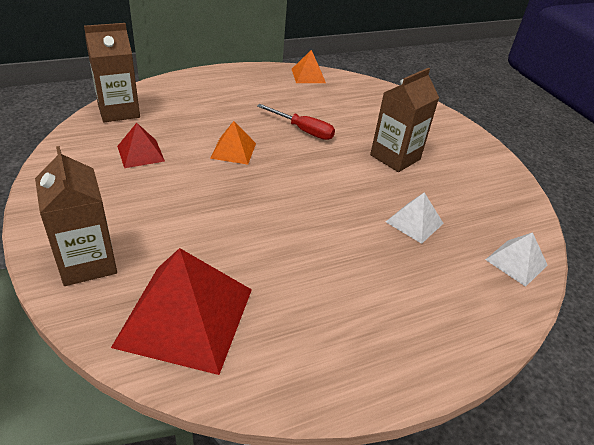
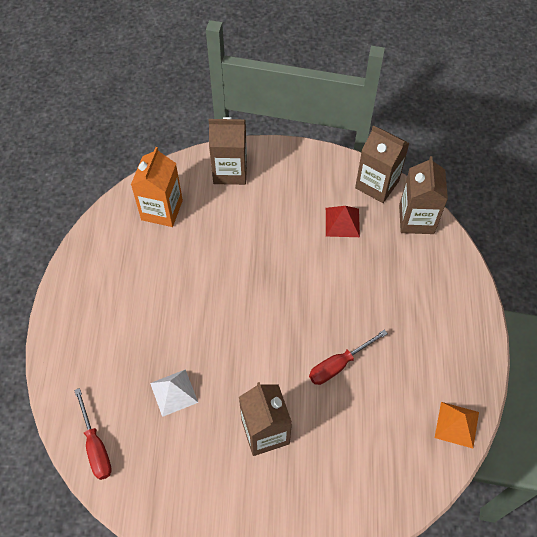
camera: 120 degrees right, 20 degrees up
(78, 139) = (377, 184): none -> brown carton
(186, 317) = (162, 210): red pyramid -> orange carton
(233, 150) = (324, 291): orange pyramid -> none
(516, 262) = (96, 446): white pyramid -> red screwdriver

